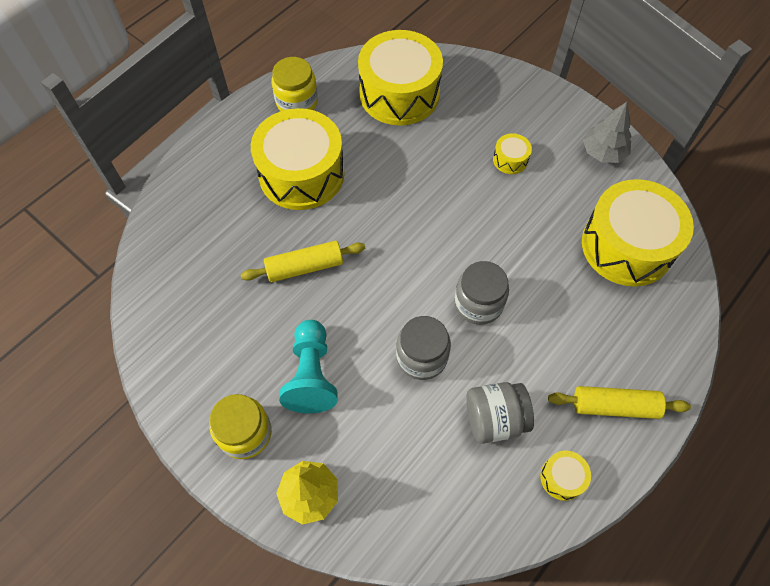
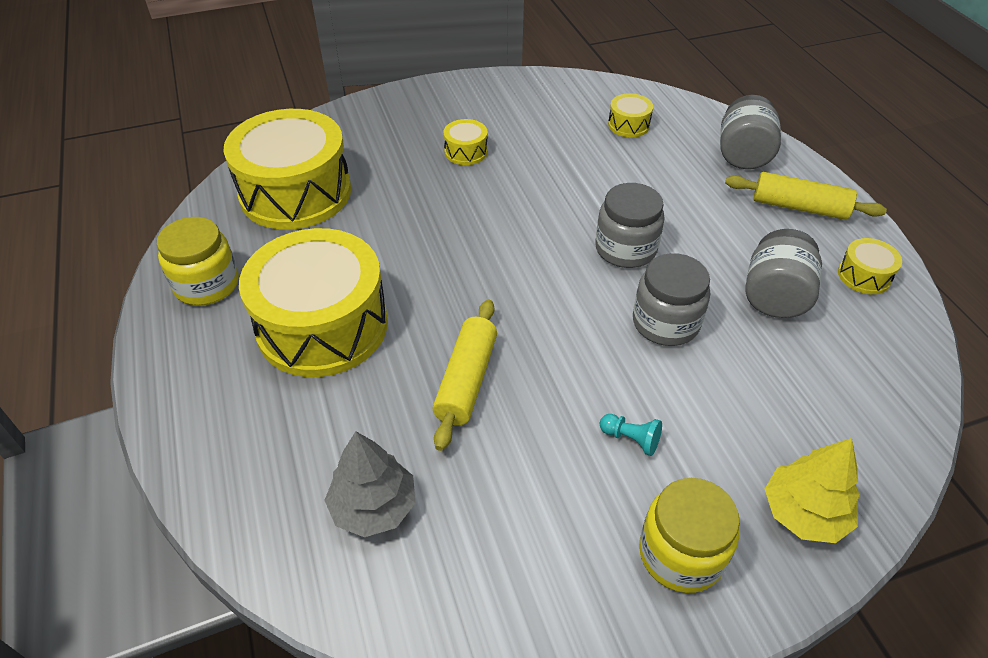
camera: 60 degrees left, 15 degrees down
(311, 374) = (631, 439): turquoise pawn -> turquoise pawn, size x0.45
(603, 152) = (512, 93): grey tree -> grey tree (374, 506)
(614, 406) = (799, 207): yellow rolling pin -> yellow rolling pin turned 75 degrees clockwise
(627, 246) = (628, 125): yellow drum -> yellow drum, size x0.41
(653, 342) = (743, 155): none -> grey jar

